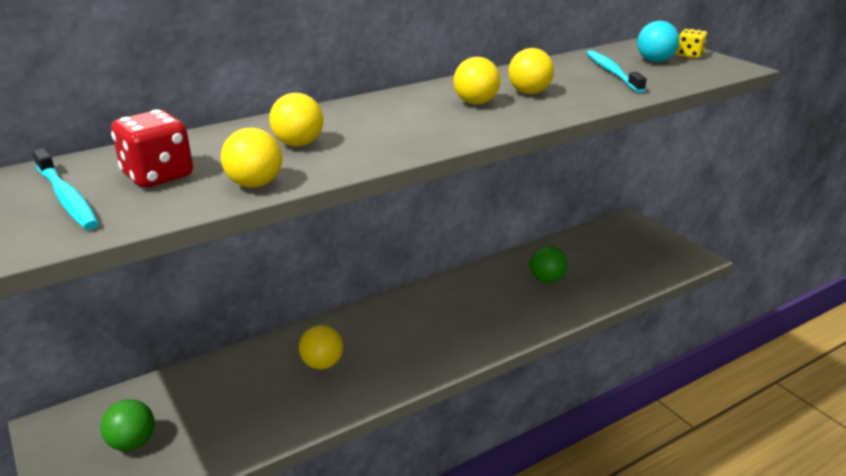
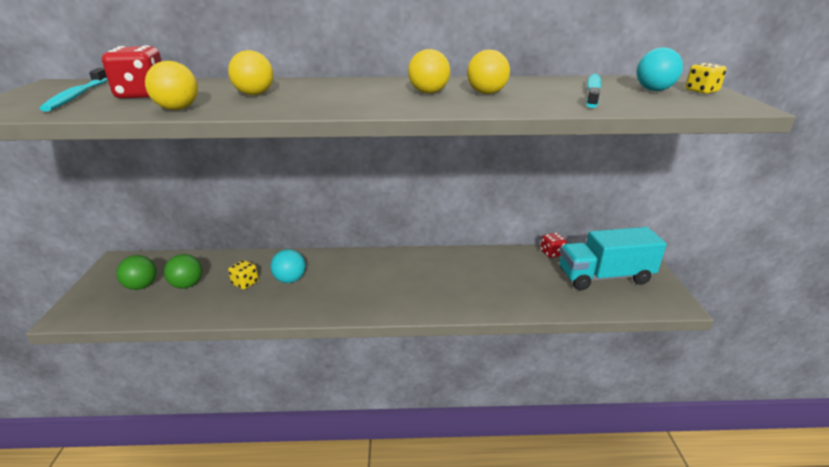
camera: 30 degrees right, 0 degrees up
(272, 387) = (245, 283): none -> yellow dice
(322, 364) = (290, 280): yellow ball -> turquoise ball
(547, 280) = (511, 277): green ball -> green ball (187, 285)
(560, 244) = (551, 253): none -> red dice
(624, 252) = (604, 277): none -> turquoise truck

